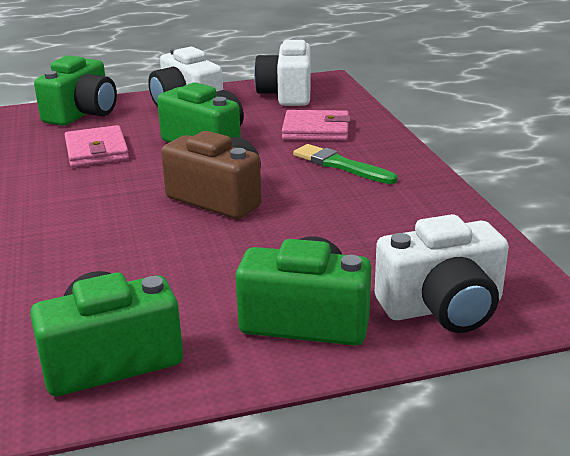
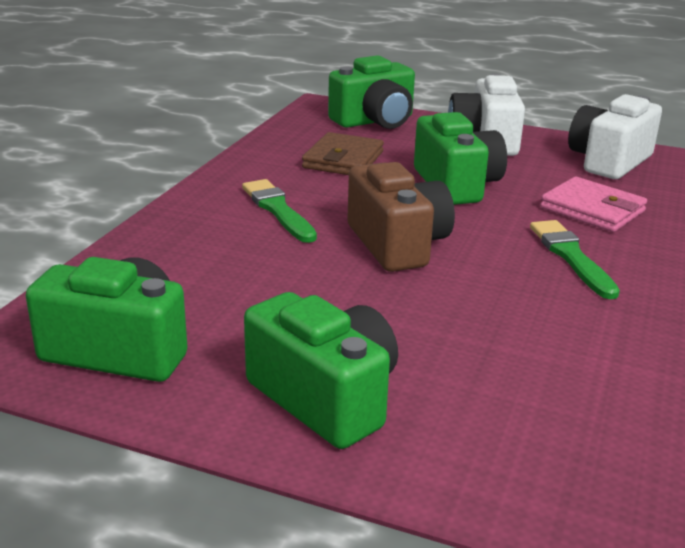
camera: 35 degrees right, 0 degrees up
(95, 206) = (278, 210): none -> green brush
(97, 151) = (343, 160): pink wallet -> brown wallet
(442, 307) = (484, 457): white camera -> none

